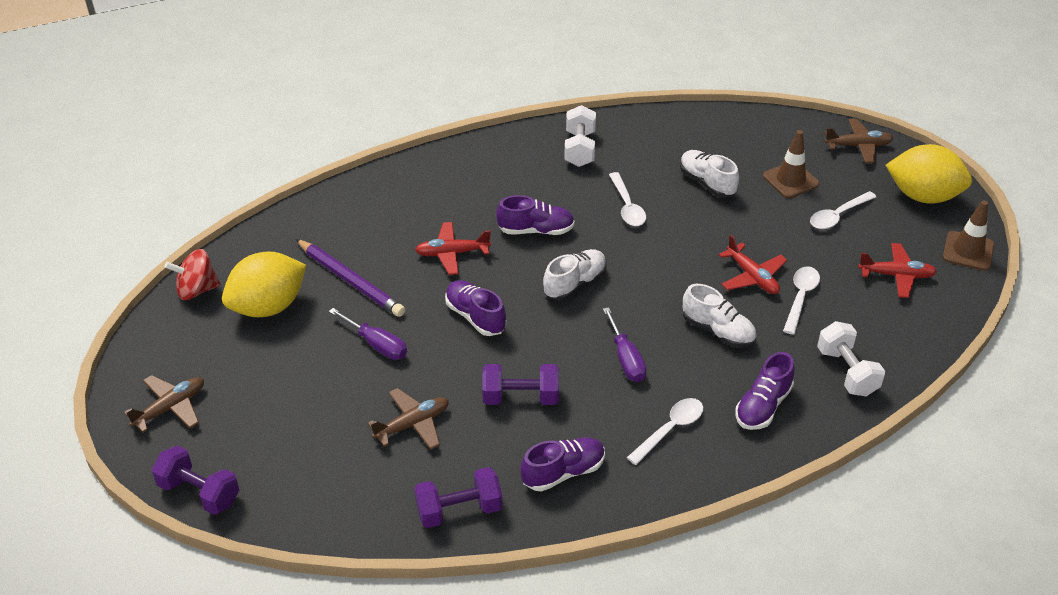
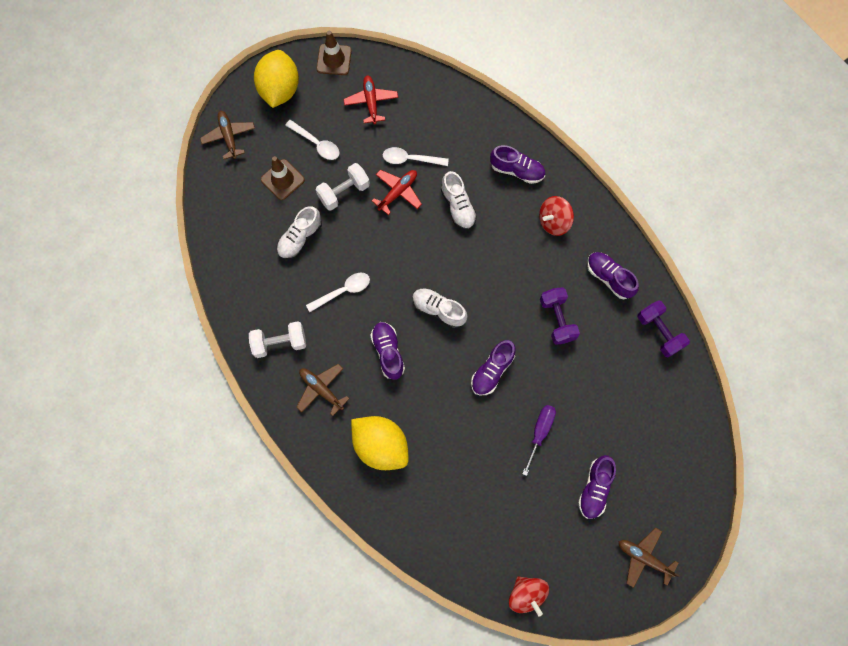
camera: 105 degrees left, 30 degrees up
(199, 492) = (704, 502): purple dumbbell -> none
(268, 307) = (527, 528): yellow lemon -> yellow lemon (381, 445)
(280, 381) = (594, 488): none -> purple shoe
(350, 281) = (482, 475): purple pencil -> none
(412, 424) = (602, 383): brown plane -> brown plane (321, 389)
(452, 253) = (431, 408): red plane -> none
(626, 359) = (501, 260): purple screwdriver -> none
(670, 429) = (554, 221): white spoon -> red spinning top
(718, 331) = (458, 206): white shoe -> white shoe turned 135 degrees clockwise
(846, 372) = (472, 125): white dumbbell -> white dumbbell (344, 192)

